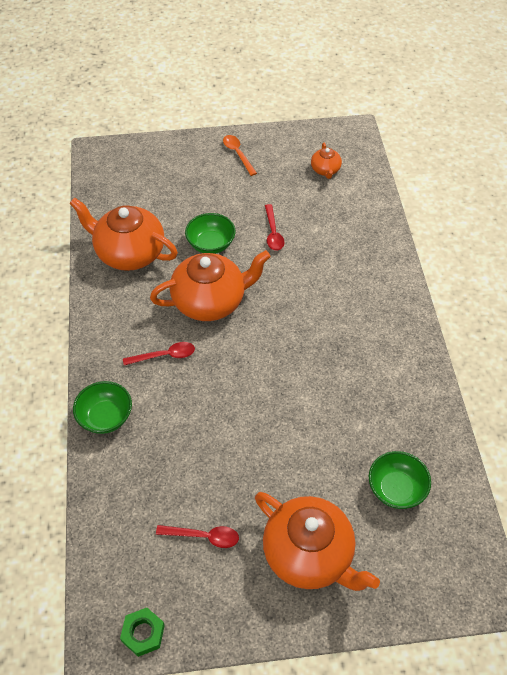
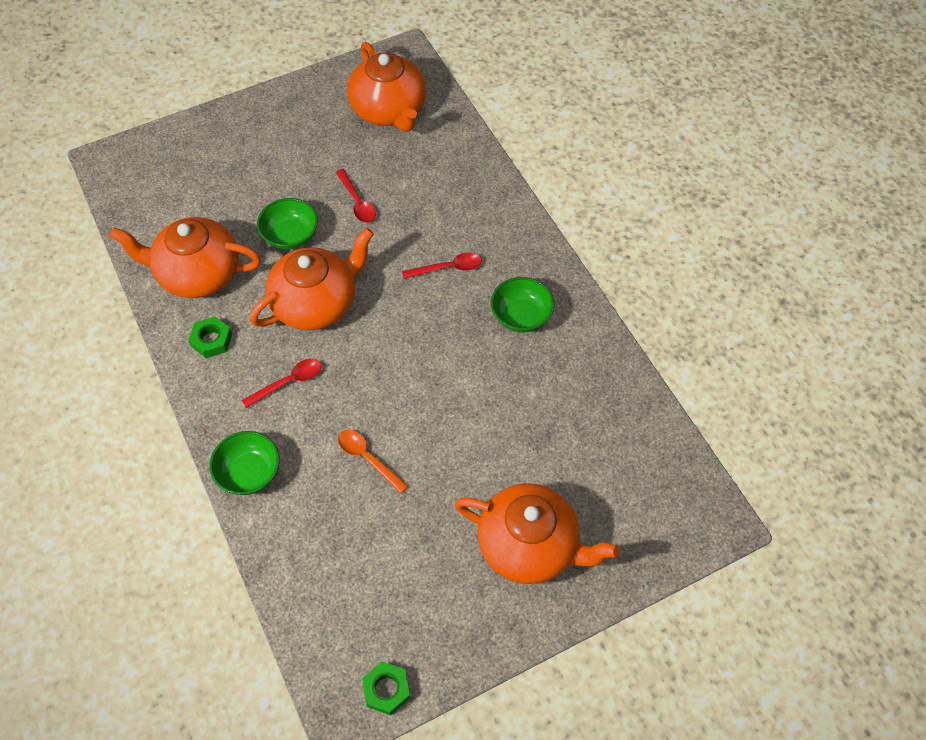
camera: 20 degrees left, 5 degrees up
(119, 306) = (211, 340): none -> green nut
(203, 536) = (411, 566): red spoon -> red spoon (448, 268)
(238, 154) = (280, 118): orange spoon -> orange spoon (368, 458)
(325, 170) = (389, 110): orange teapot -> orange teapot, size x2.11
(396, 489) = (594, 447): green bowl -> green bowl (521, 316)

